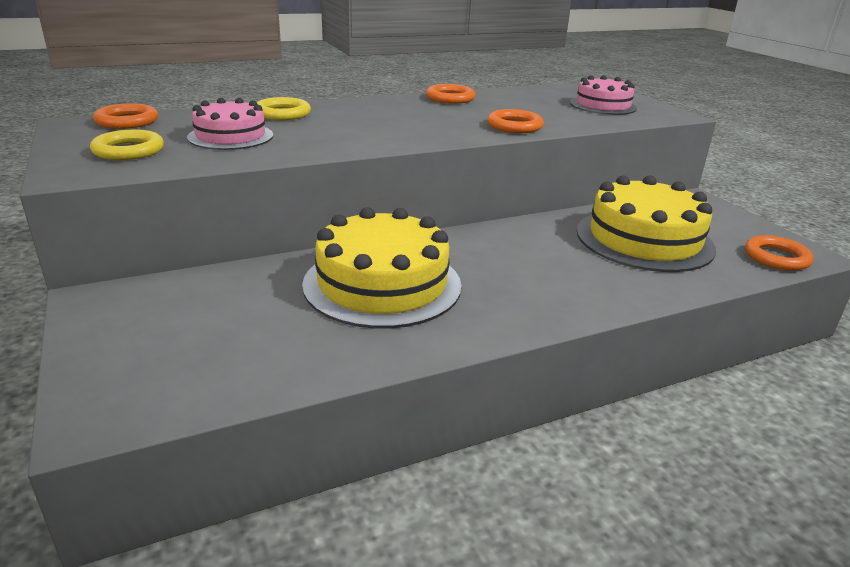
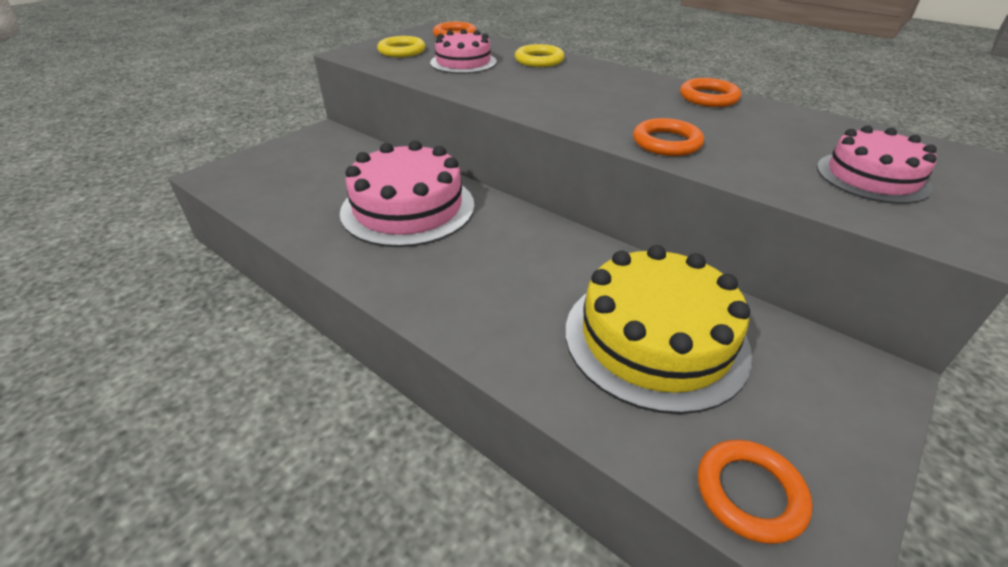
camera: 65 degrees right, 10 degrees up
(382, 284) = (408, 208): yellow cake -> pink cake

